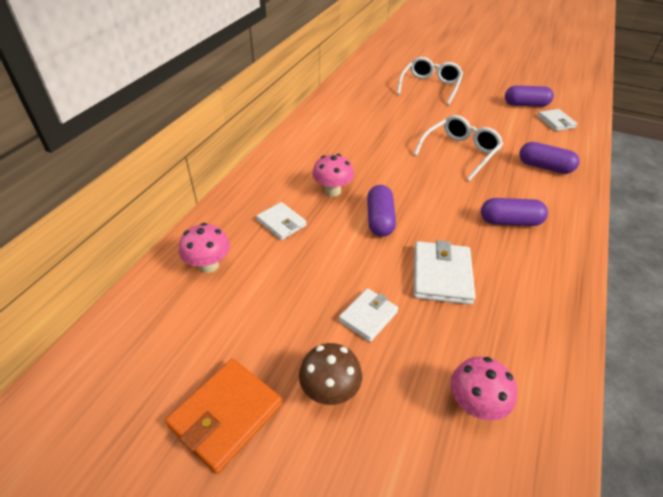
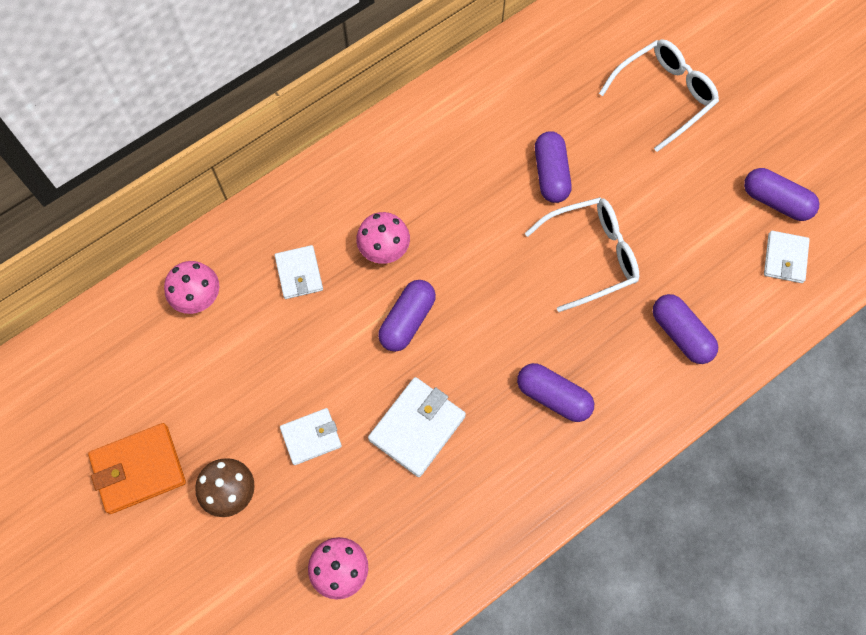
camera: 30 degrees right, 25 degrees up
(402, 128) = (551, 174): none -> purple capsule

